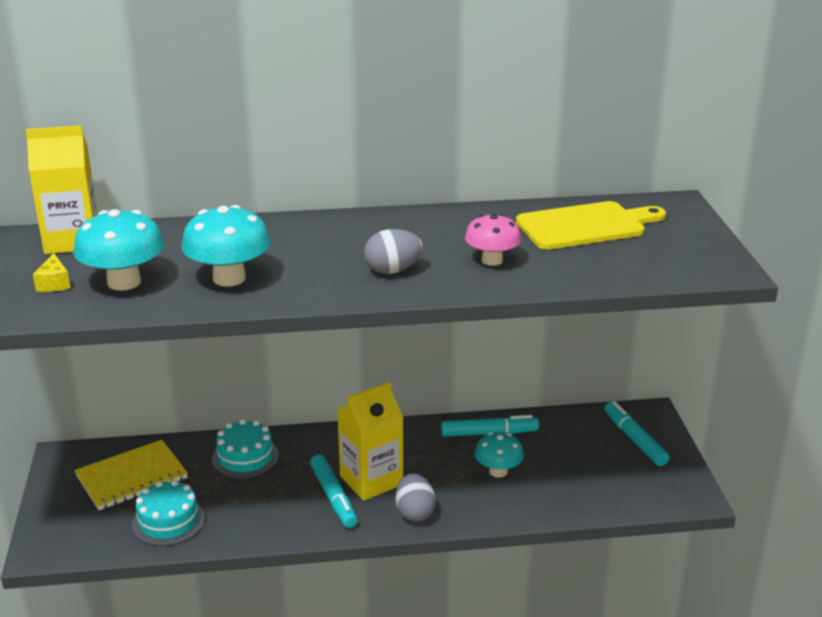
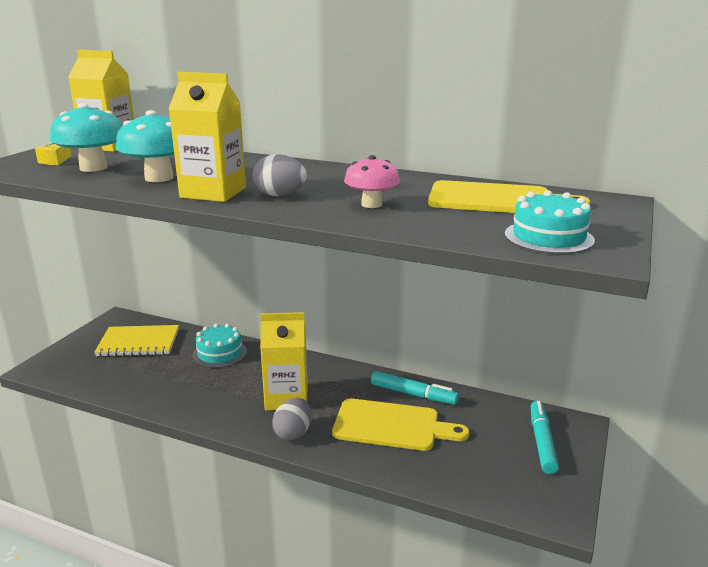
camera: 30 degrees right, 5 degrees down
(168, 521) = (126, 377): turquoise cake -> turquoise cake (548, 237)
(322, 284) = (213, 192): none -> yellow carton
(333, 497) = (247, 400): turquoise marker -> none
(498, 471) = (392, 426): turquoise mushroom -> yellow cutting board

